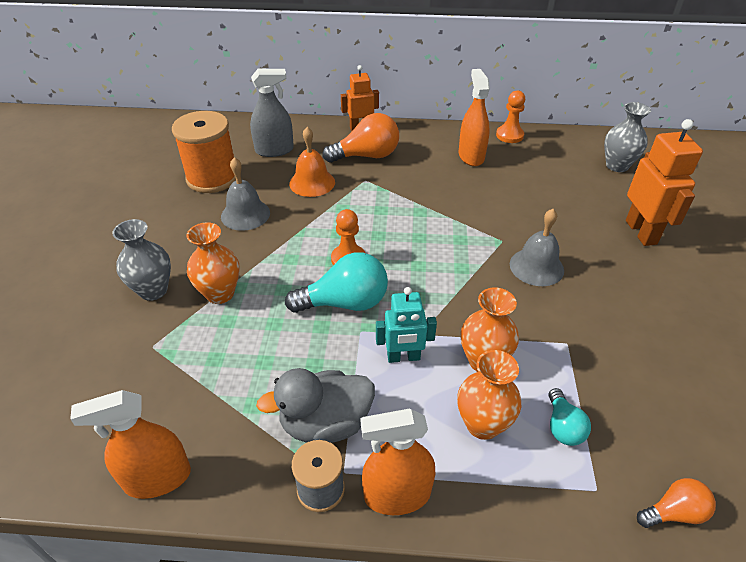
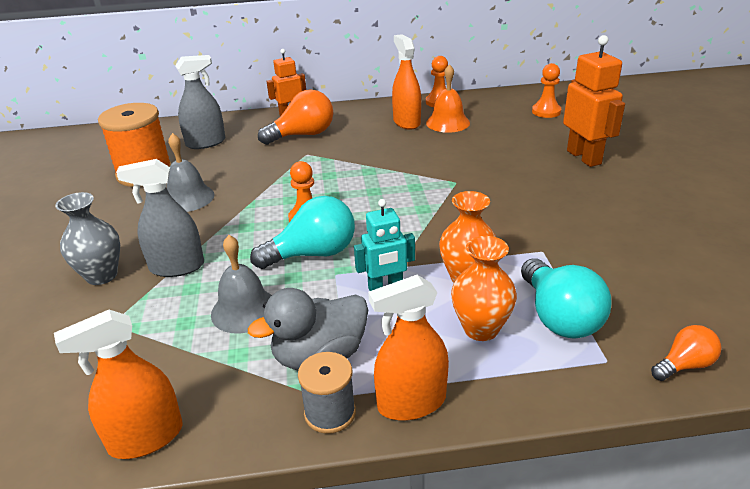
camera: 10 degrees left, 10 degrees down
(220, 294) = (177, 267): orange vase -> grey spray bottle
(312, 182) = (252, 163): orange bell -> orange bell (447, 123)
(536, 267) = (495, 197): grey bell -> grey bell (244, 310)
(563, 427) = (559, 317): turquoise light bulb -> turquoise light bulb, size x1.81
(617, 166) = (546, 111): grey vase -> orange pawn

